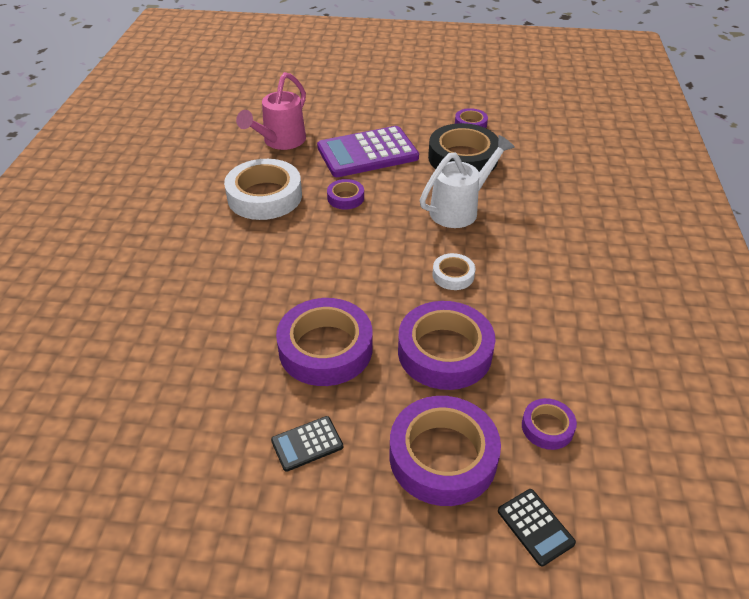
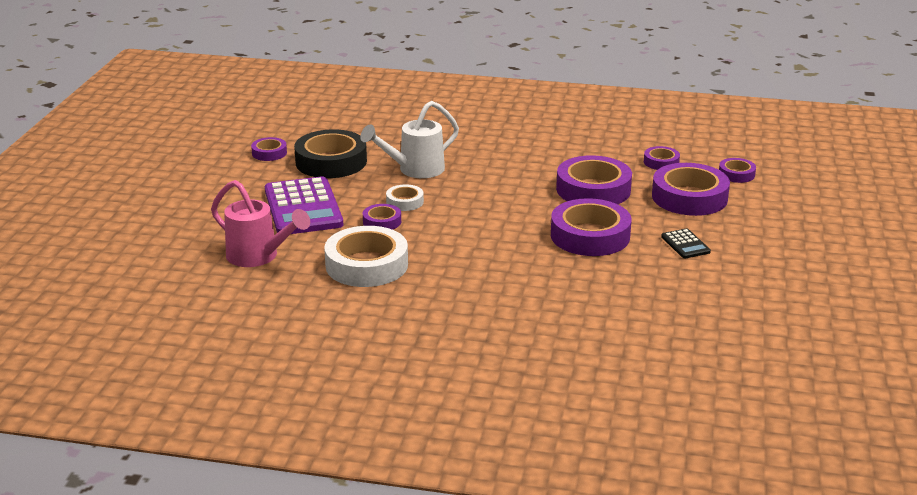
camera: 85 degrees left, 15 degrees down
(453, 275) = (506, 180): white tape -> white tape (405, 202)
(459, 209) = (415, 170): white watering can -> white watering can turned 90 degrees counterclockwise
(535, 527) = (736, 174): black calculator -> purple tape

